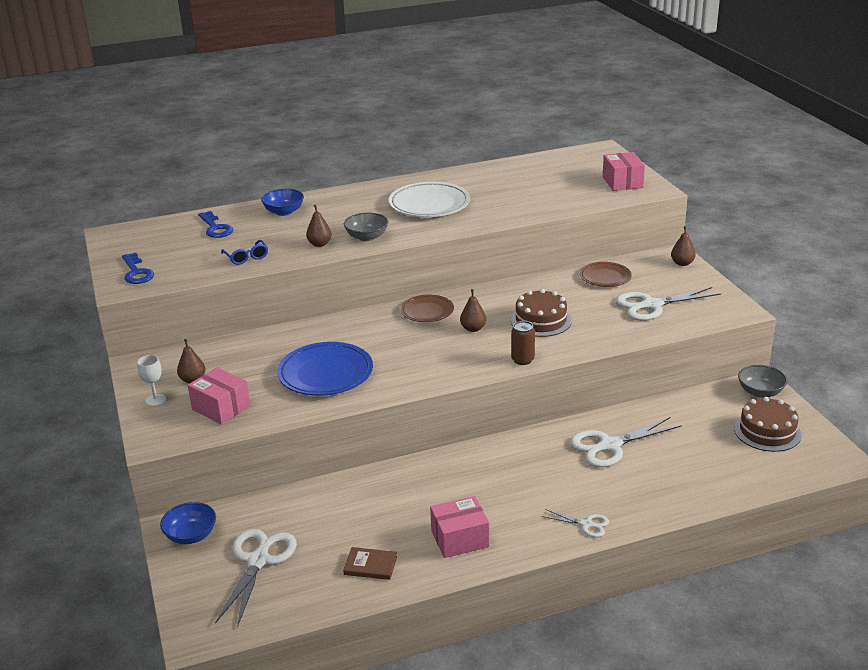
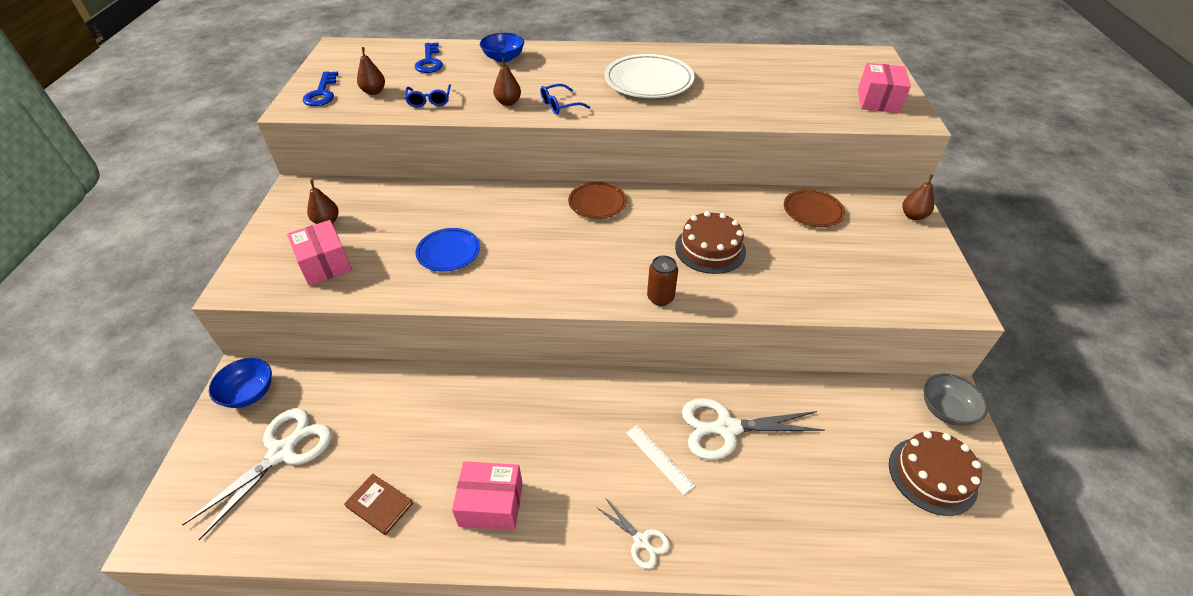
camera: 20 degrees right, 15 degrees up
(156, 400) = (278, 235): white goblet -> none
(325, 374) = (449, 252): blue plate -> blue plate, size x0.61
(367, 237) = (559, 105): grey bowl -> blue glasses
(473, 329) = (631, 239): brown pear -> brown pear (374, 92)
(570, 477) = (659, 458): none -> white ruler
(651, 305) = (849, 264): white scissors -> none

